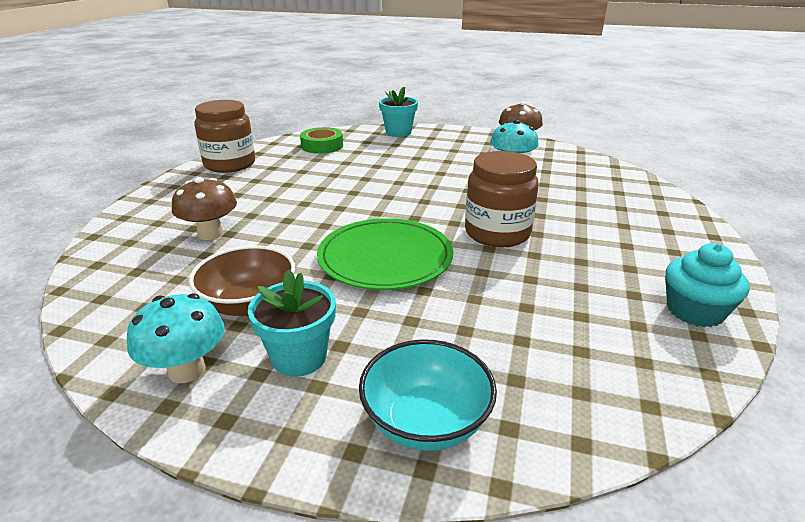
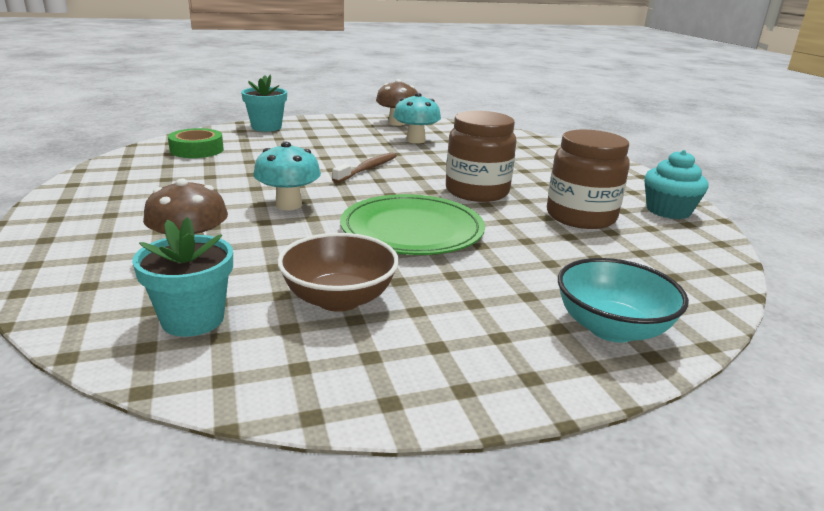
camera: 35 degrees left, 5 degrees down
(187, 370) = (363, 369): turquoise mushroom -> turquoise mushroom (289, 205)
(230, 164) = (102, 184): brown jar -> brown jar (580, 217)
(299, 357) = (453, 322): turquoise flower pot -> turquoise flower pot (193, 319)
(428, 188) = (367, 169): none -> brown toothbrush

